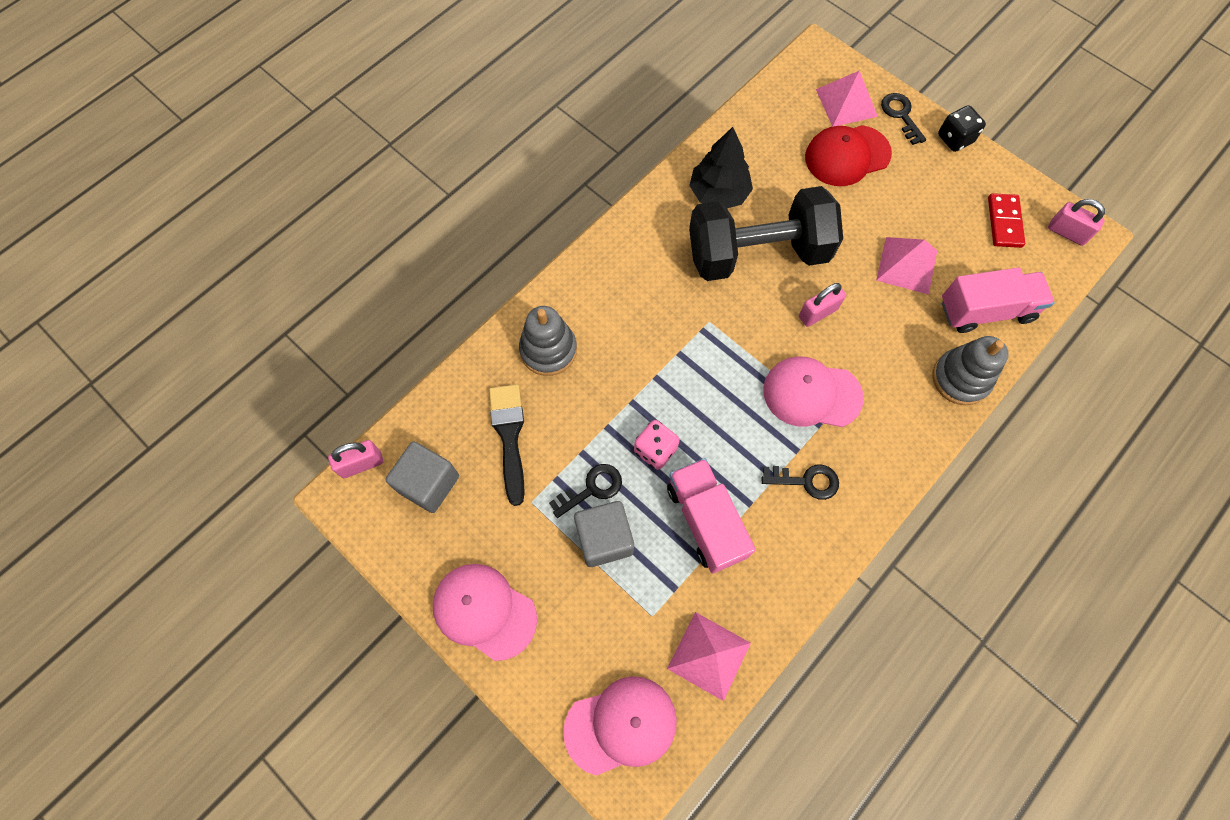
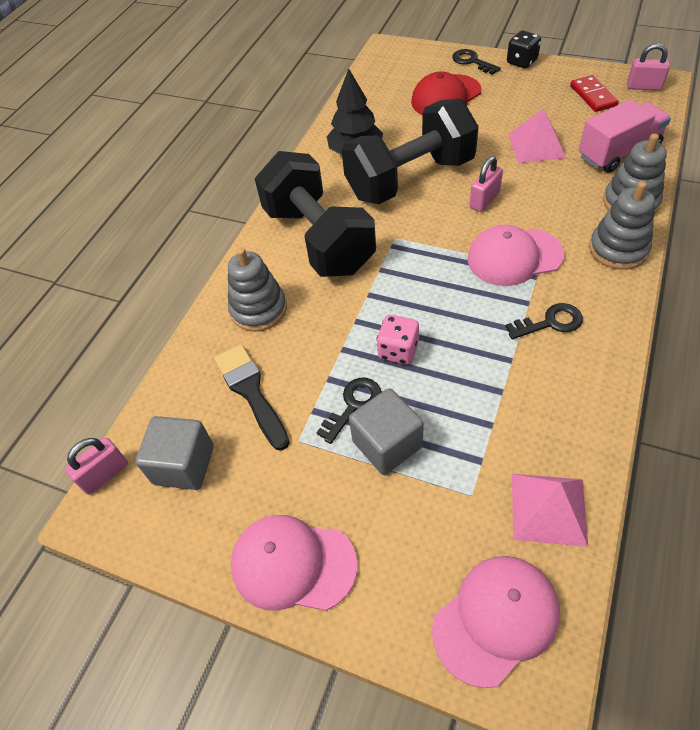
camera: 15 degrees left, 15 degrees down
(635, 292) = (318, 240): none -> black dumbbell
(706, 521) = (477, 390): pink truck -> none
(846, 102) = (425, 67): pink pyramid -> none
(915, 428) = (618, 249): none -> grey stacking toy

